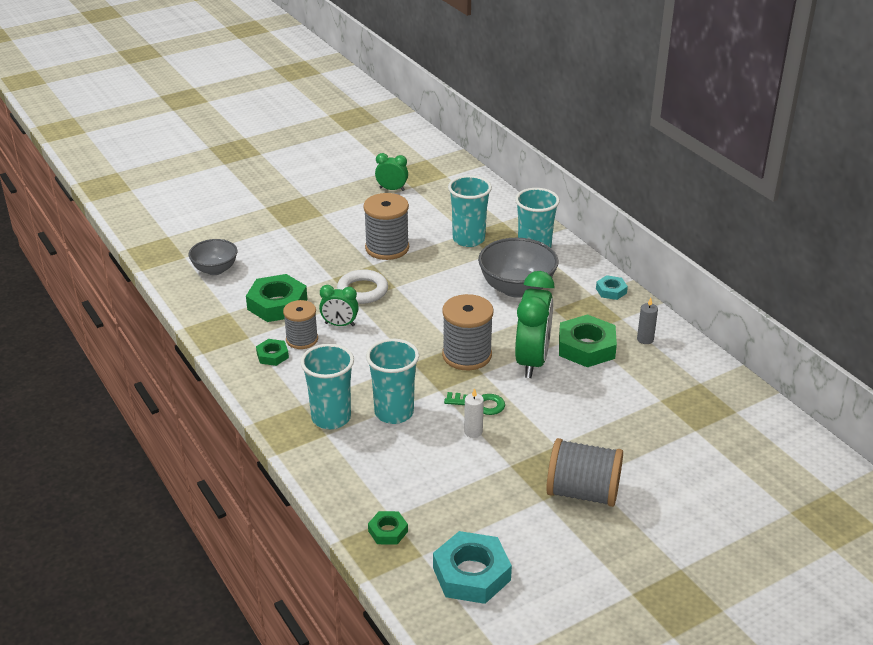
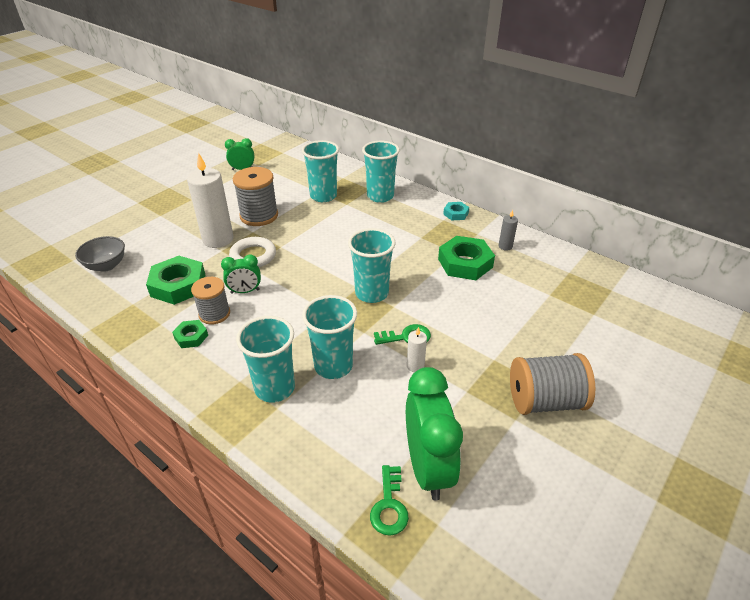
camera: 20 degrees left, 5 degrees up
(333, 265) = (218, 239): none -> white candle
(388, 531) = (389, 505): green nut -> green key
(467, 355) = (371, 293): grey spool -> turquoise cup
(471, 574) = (499, 531): turquoise nut -> none
(516, 288) = (382, 227): grey bowl -> none
(532, 361) = (429, 285): green clock -> green clock (428, 467)

